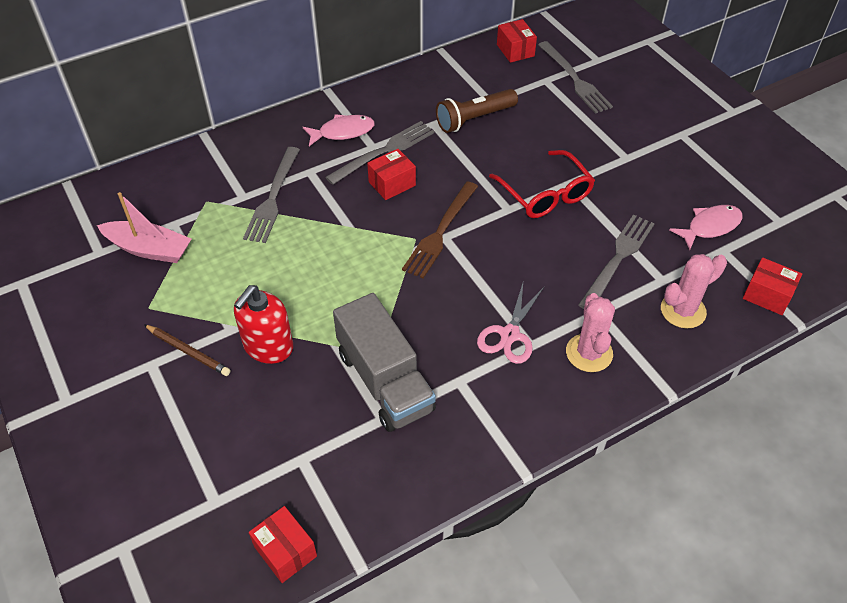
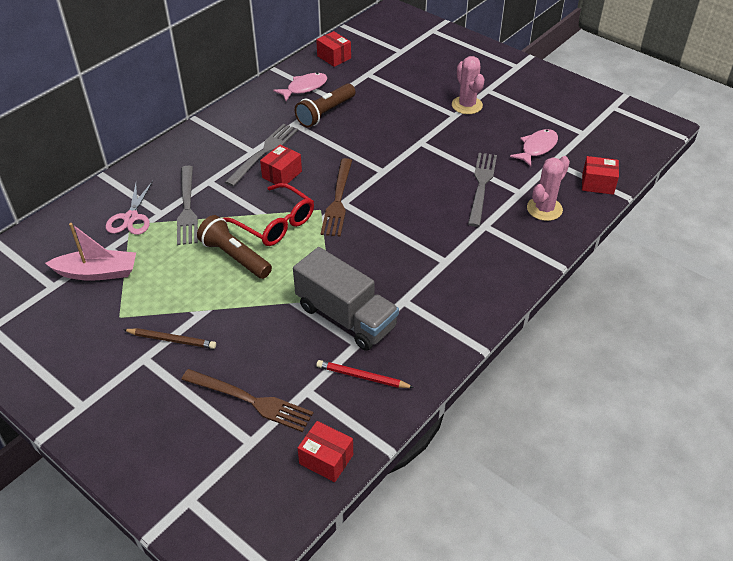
camera: 20 degrees left, 5 degrees down
(237, 451) = (251, 401): none -> brown fork
(268, 346) = (238, 317): red soap dispenser -> none
(297, 271) = (235, 257): none -> brown flashlight
(343, 132) = (222, 146): pink fish -> pink fish (304, 88)
(370, 462) = (362, 377): none -> red pencil
(510, 335) = (426, 258): pink scissors -> pink scissors (131, 218)
(545, 194) = (406, 154): red glasses -> red glasses (275, 223)
(574, 79) = (390, 68): grey fork -> none
(589, 353) = (491, 255): pink cactus -> pink cactus (467, 105)

